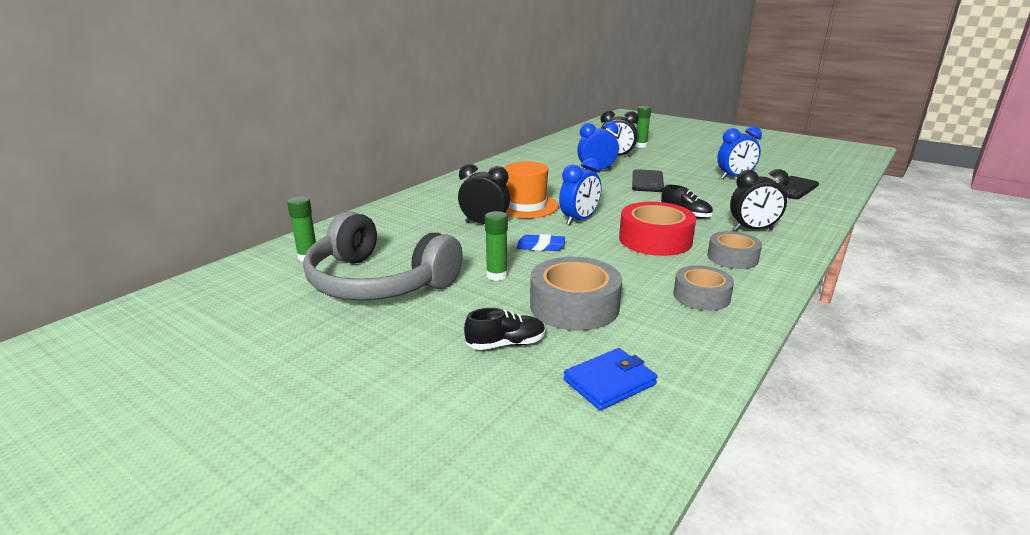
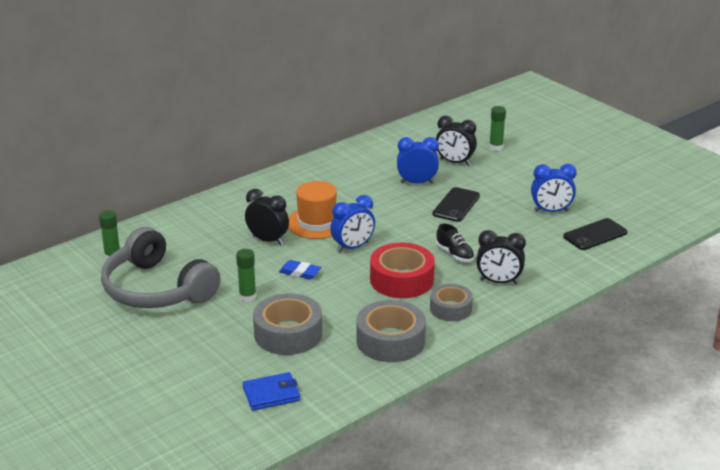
camera: 15 degrees right, 5 degrees up
(506, 344) = (221, 356): black shoe -> none
(701, 296) = (390, 341): grey tape -> grey tape, size x1.57

